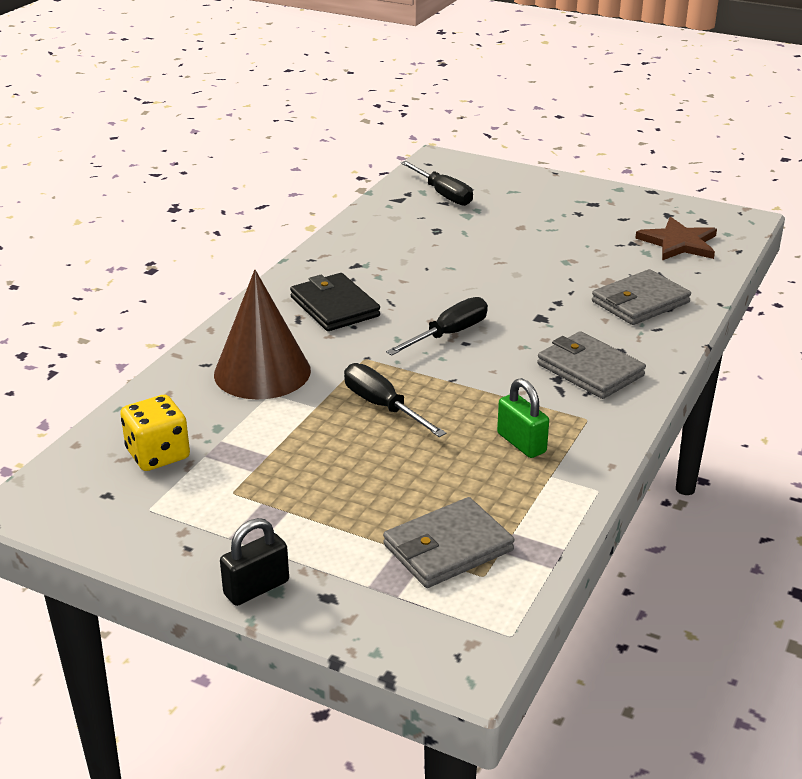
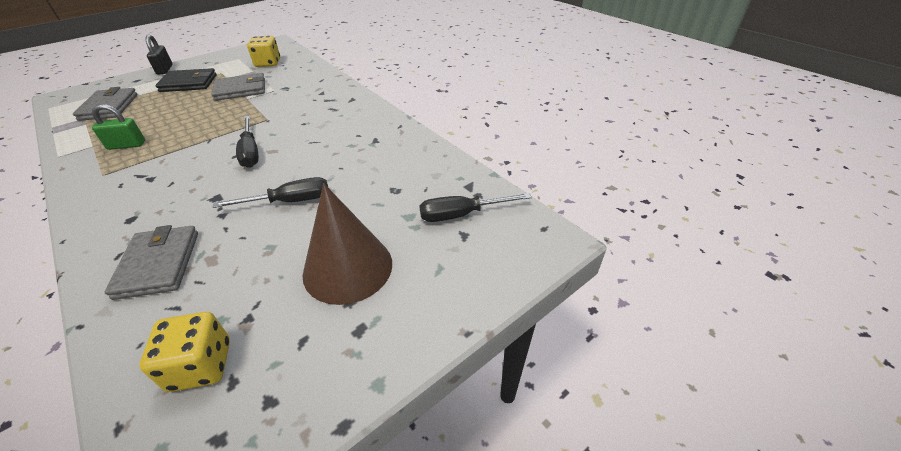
camera: 115 degrees right, 10 degrees up
(262, 372) = (295, 91): brown cone -> brown cone (348, 268)
(334, 306) = (331, 121): black wallet -> black wallet (189, 83)
(382, 406) = (220, 114): black screwdriver -> black screwdriver (290, 201)
(590, 370) = (134, 195): grey wallet -> grey wallet (241, 90)
(679, 243) = (201, 365): brown star -> yellow dice

